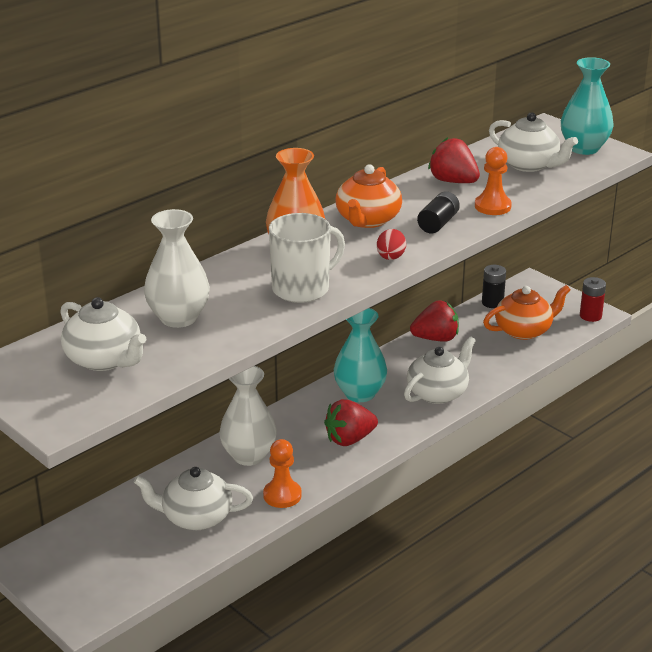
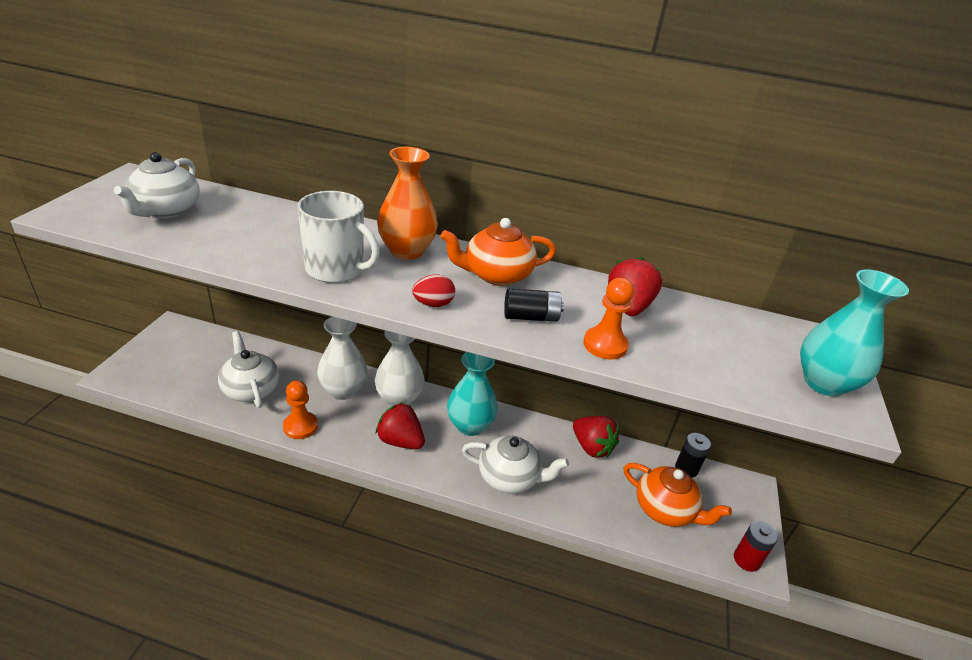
camera: 55 degrees right, 5 degrees up
(178, 318) = (249, 225): white vase -> white vase (399, 399)
(529, 165) = (728, 349): white teapot -> none

